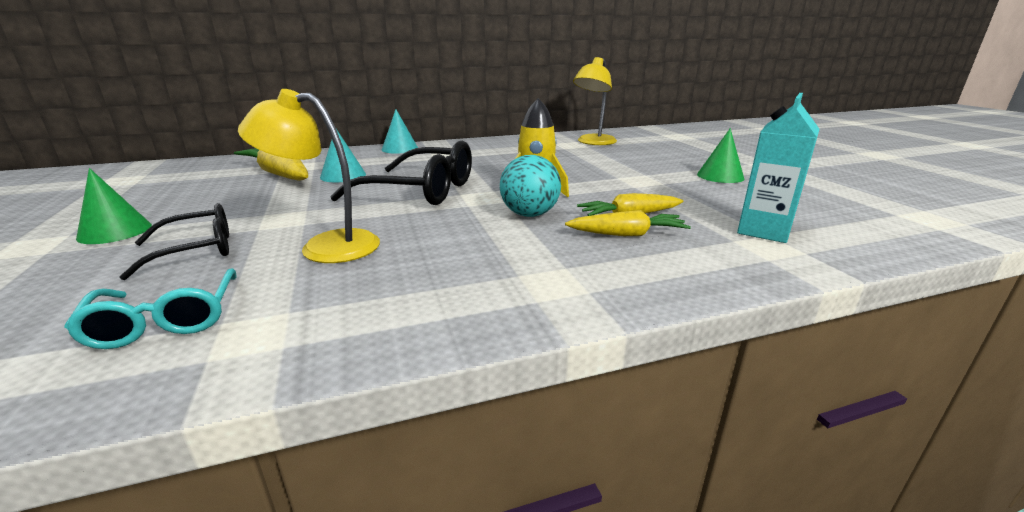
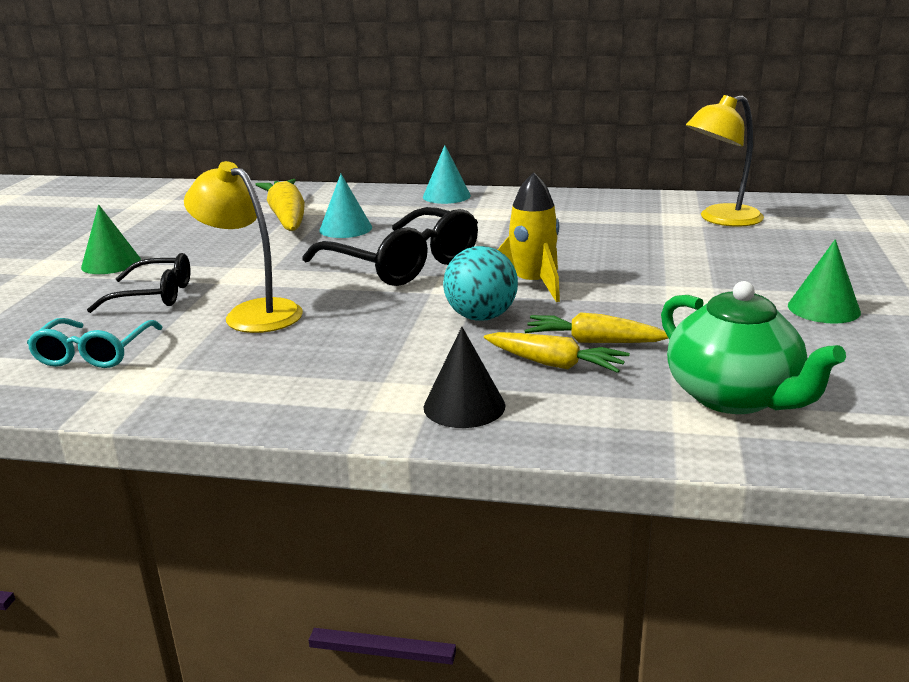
camera: 30 degrees right, 0 degrees up
(610, 278) = (464, 406): none -> black cone
(764, 231) = (734, 397): turquoise carton -> green teapot

